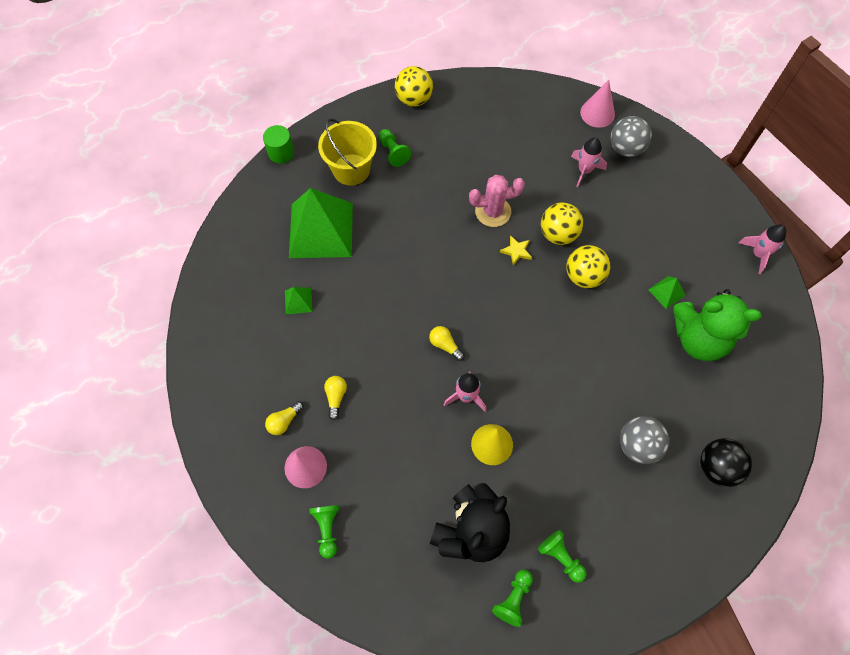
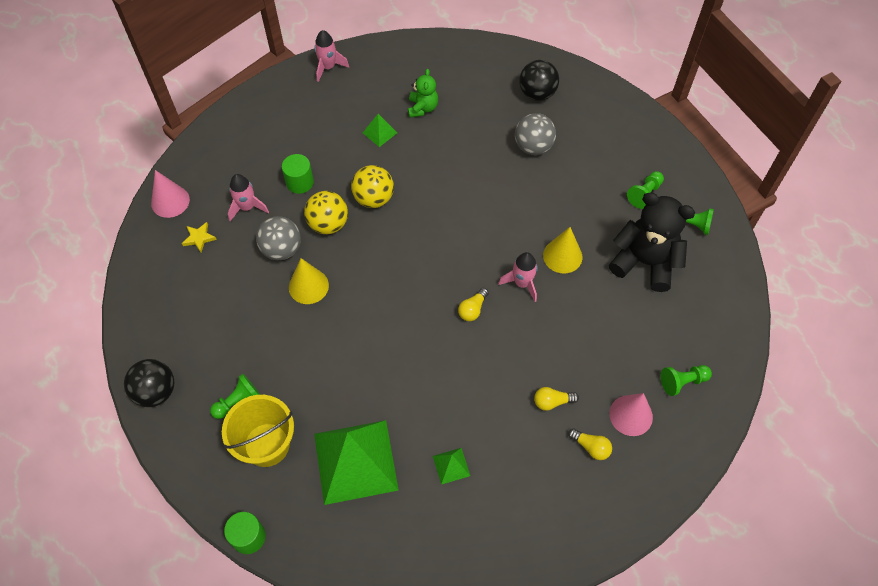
camera: 100 degrees left, 5 degrees down
(414, 99) = (156, 391): yellow ball -> black ball
(493, 211) = (308, 286): pink cactus -> yellow cone
(516, 251) = (354, 259): yellow star -> yellow star (199, 238)
(609, 215) = (300, 182): none -> green cylinder
(626, 148) = (216, 173): grey ball -> grey ball (282, 249)
(698, 339) = (422, 108): green teddy bear -> green teddy bear, size x0.53

